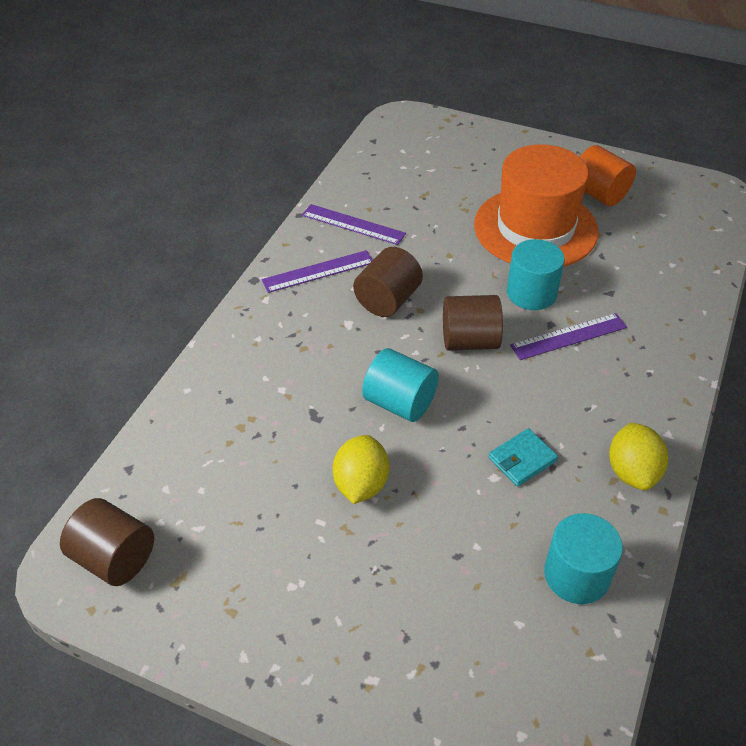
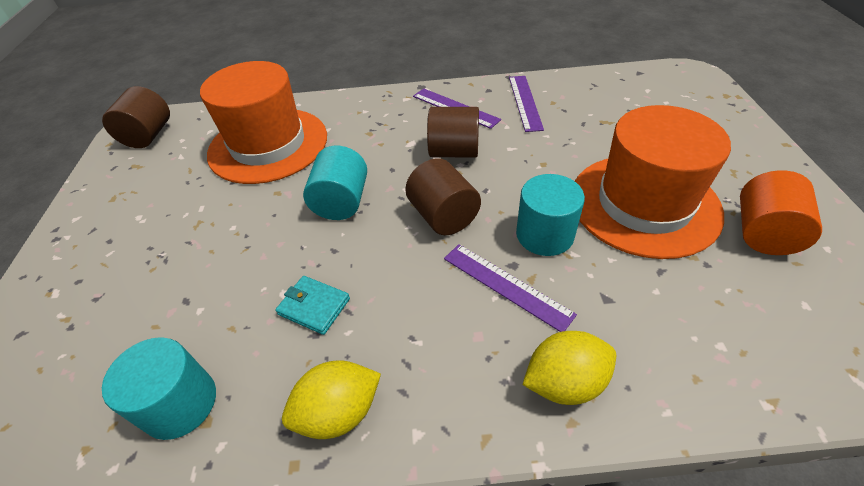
camera: 65 degrees right, 0 degrees up
(250, 437) = (268, 145): none -> orange hat
(361, 484) = (244, 214): yellow lemon -> yellow lemon (564, 382)

